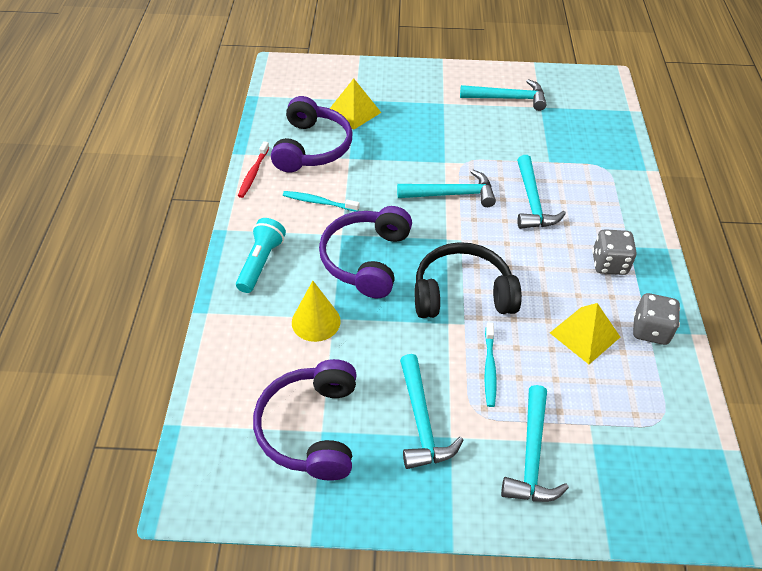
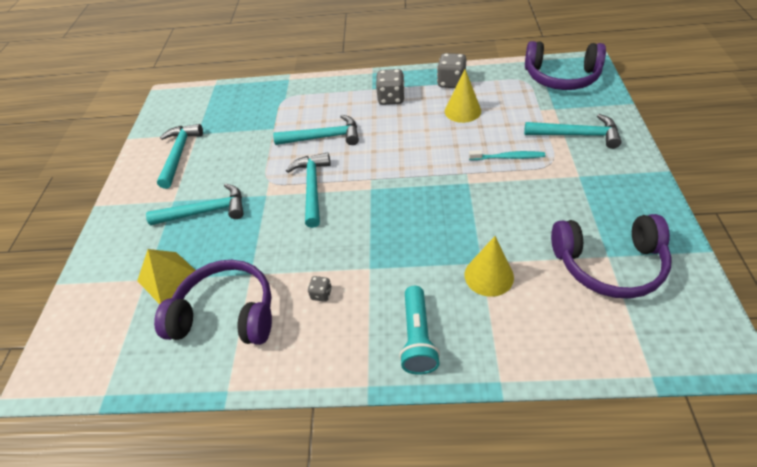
camera: 85 degrees left, 0 degrees up
(253, 173) = (267, 372): red toothbrush -> none
(261, 262) = (417, 338): turquoise flashlight -> turquoise flashlight turned 105 degrees counterclockwise
(319, 202) = (321, 294): turquoise toothbrush -> grey dice
(366, 259) = (403, 244): purple headphones -> purple headphones (561, 77)
(421, 421) = (572, 193): turquoise hammer -> turquoise hammer (205, 211)
(462, 293) = (434, 175): black headphones -> none
(584, 335) = (462, 111): yellow pyramid -> yellow cone

